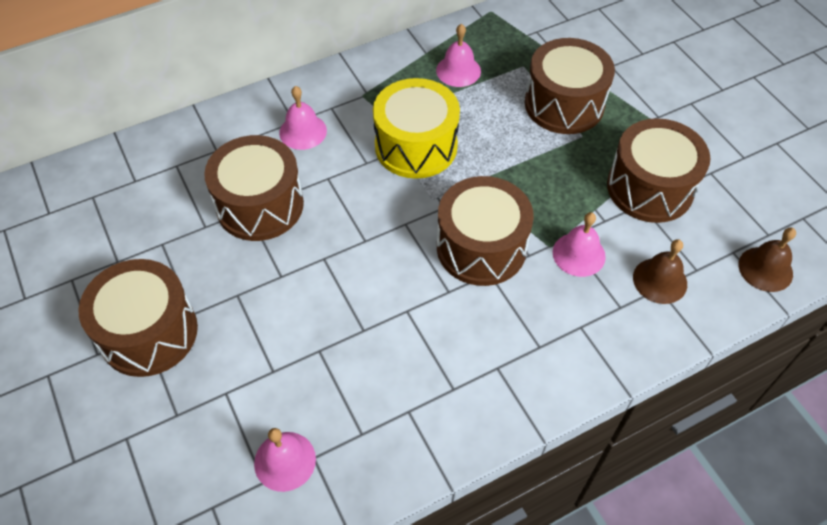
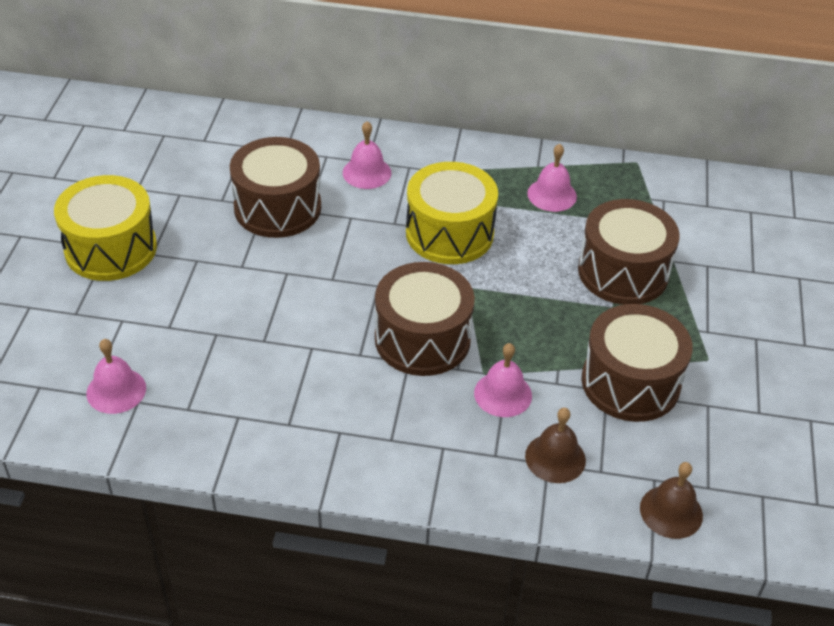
camera: 35 degrees right, 10 degrees down
(149, 332) = (111, 248): brown drum -> yellow drum

